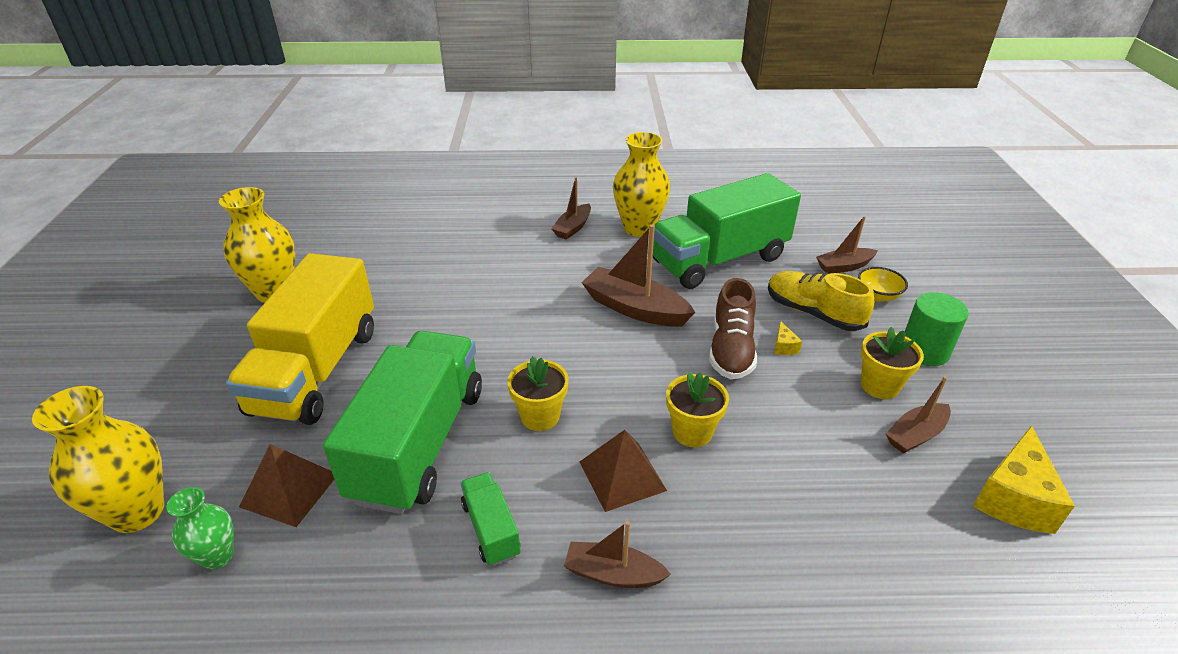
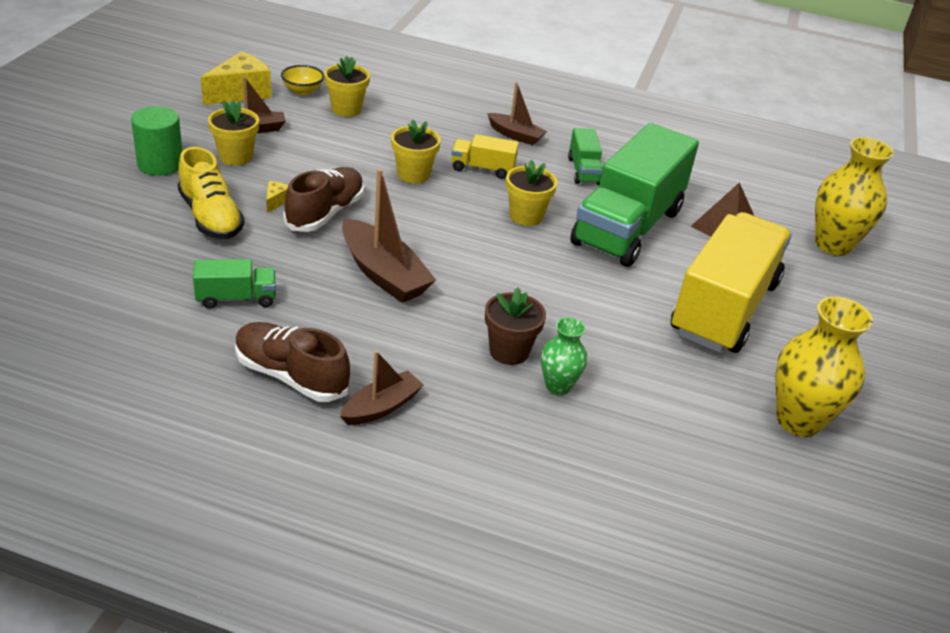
camera: 165 degrees left, 0 degrees up
(217, 556) = (763, 207): green vase -> green vase (558, 386)
(505, 279) = (509, 351): none -> brown flower pot
(622, 476) = (482, 169): brown pyramid -> yellow truck
(639, 228) = (291, 376): yellow vase -> brown shoe
(719, 260) = (236, 298): green truck -> green truck, size x0.43
(844, 266) = (108, 247): brown boat -> none
(867, 525) = (346, 109): none -> yellow flower pot
(877, 296) = (124, 212): yellow bowl -> yellow bowl (302, 91)

